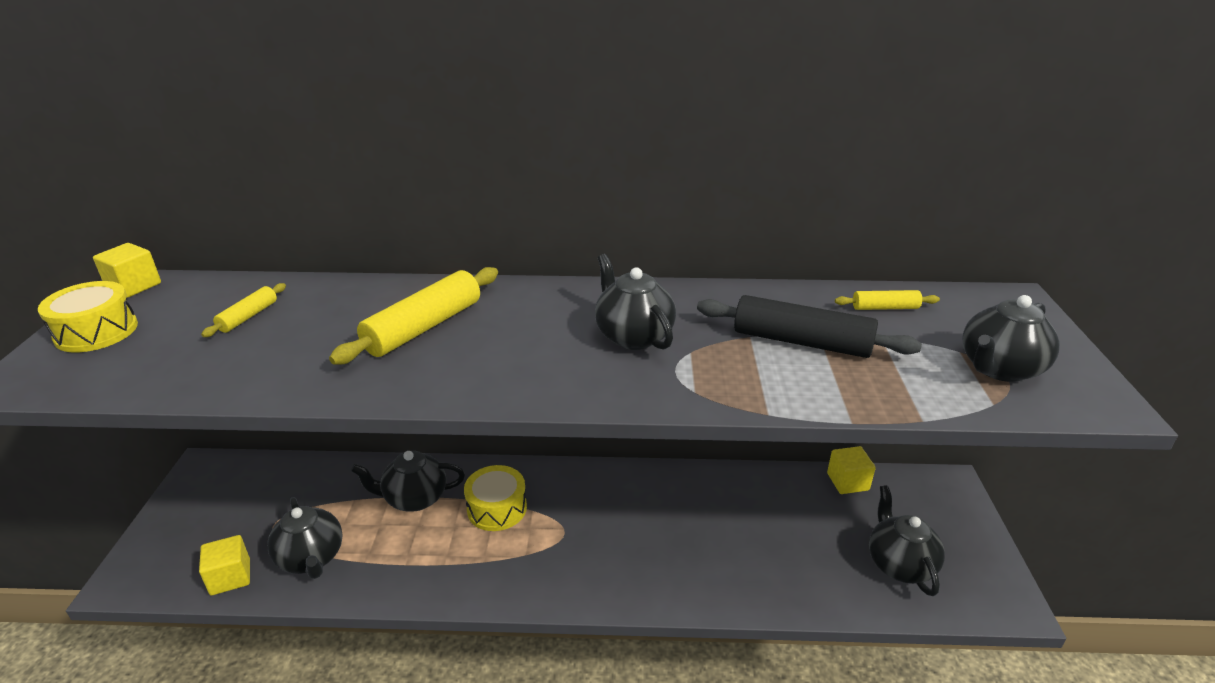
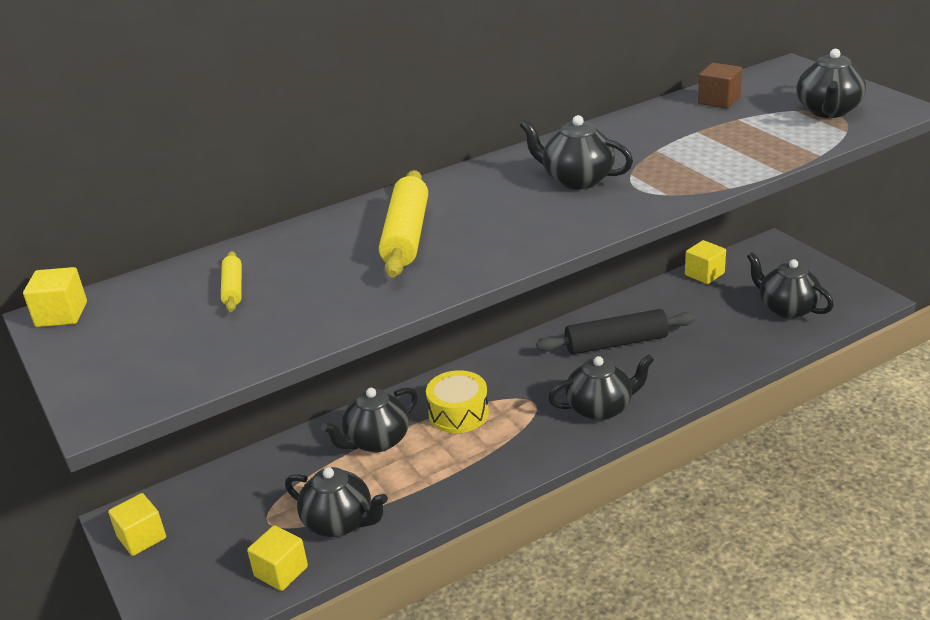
camera: 30 degrees left, 0 degrees up
(96, 332) = (102, 354): yellow drum -> none
(195, 488) = (142, 537): none -> yellow cube
(611, 573) = (600, 408): none -> black teapot
(801, 342) = (694, 140): black rolling pin -> black rolling pin (616, 343)
(885, 308) = (719, 101): yellow rolling pin -> brown cube

